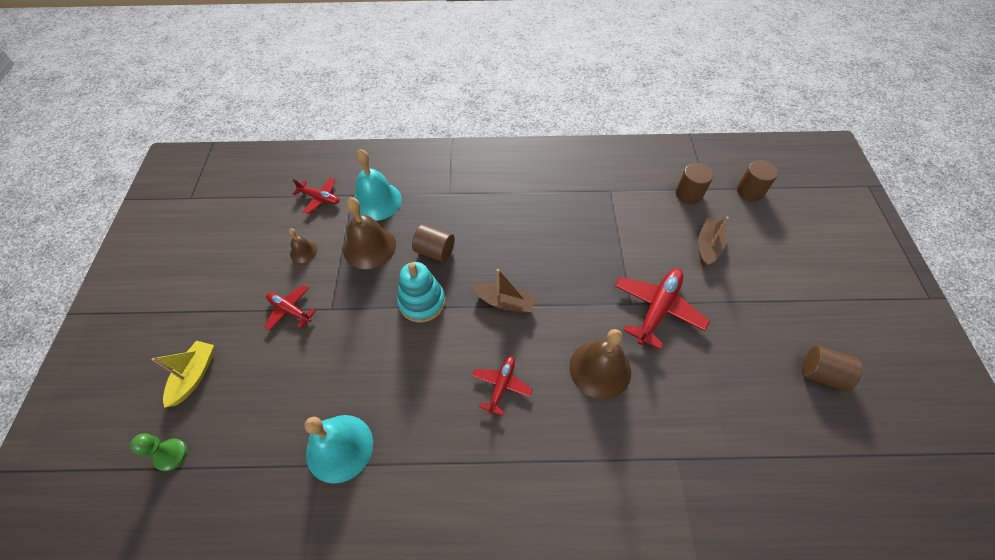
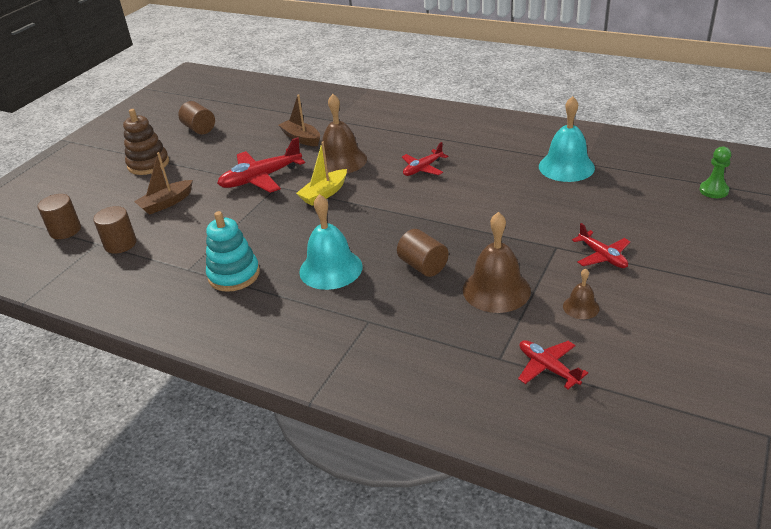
camera: 150 degrees left, 20 degrees down
(194, 376) = (704, 231): yellow boat -> yellow boat (324, 194)
(377, 201) = (467, 339): turquoise bell -> turquoise bell (330, 269)
(422, 302) = (460, 230): turquoise stacking toy -> turquoise stacking toy (234, 275)
(505, 302) = (382, 211): brown boat -> brown boat (301, 138)
(794, 291) = (148, 164): none -> brown stacking toy

